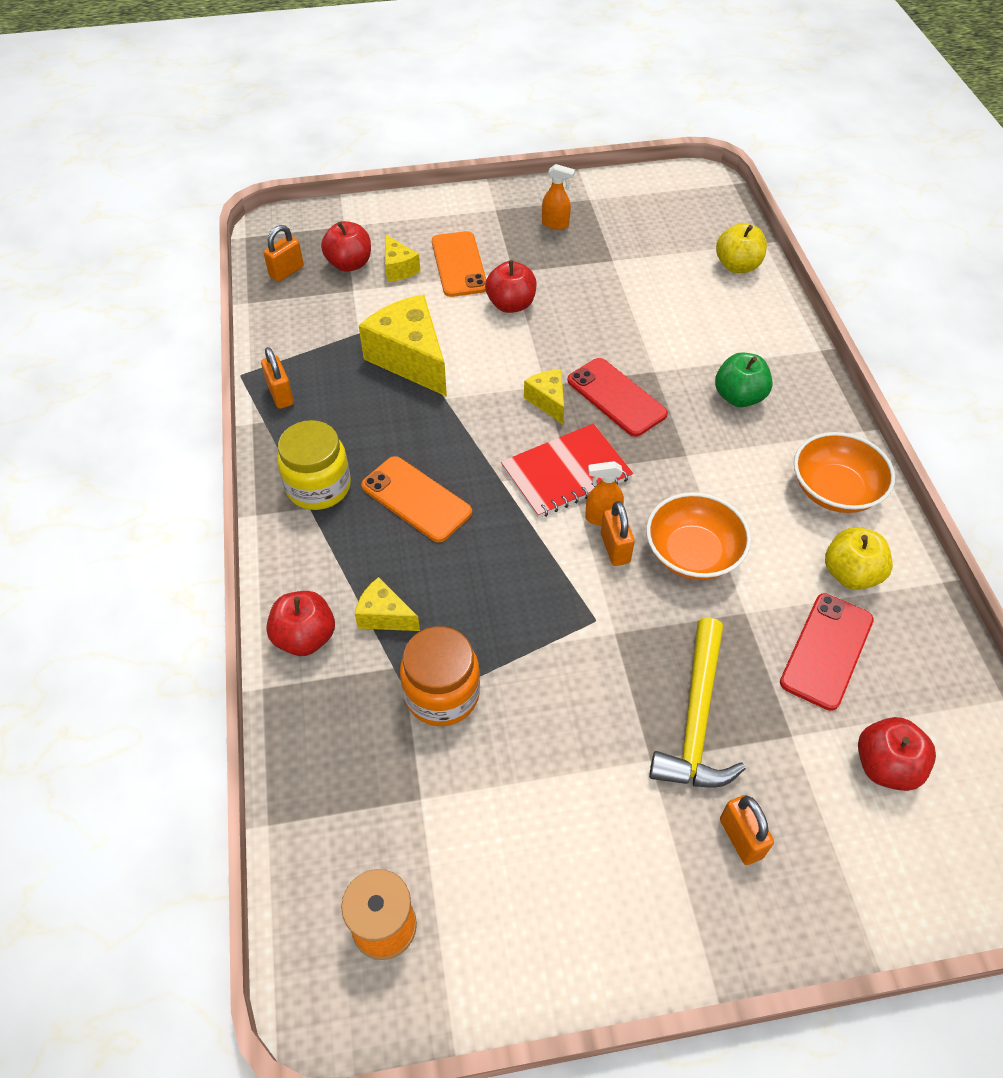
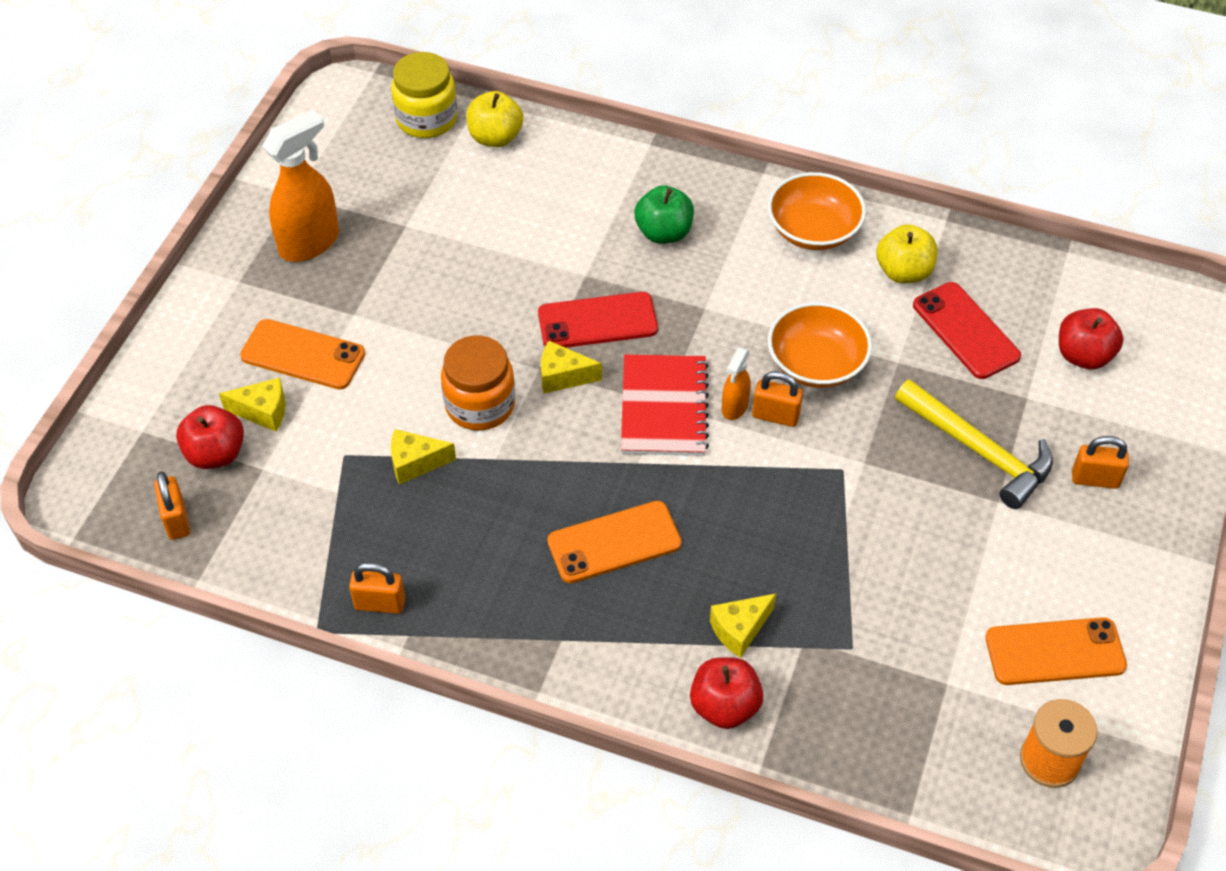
camera: 60 degrees left, 0 degrees up
(318, 487) = (540, 620): yellow jar -> yellow jar (426, 119)
(410, 359) = (415, 463): yellow cheese -> yellow cheese, size x0.51
(442, 694) = (852, 621): orange jar -> orange jar (480, 405)
(510, 881) = (1055, 652): none -> orange phone
(511, 305) = (403, 340): red apple -> none
(555, 224) = (310, 242): orange spray bottle -> orange spray bottle, size x1.93

